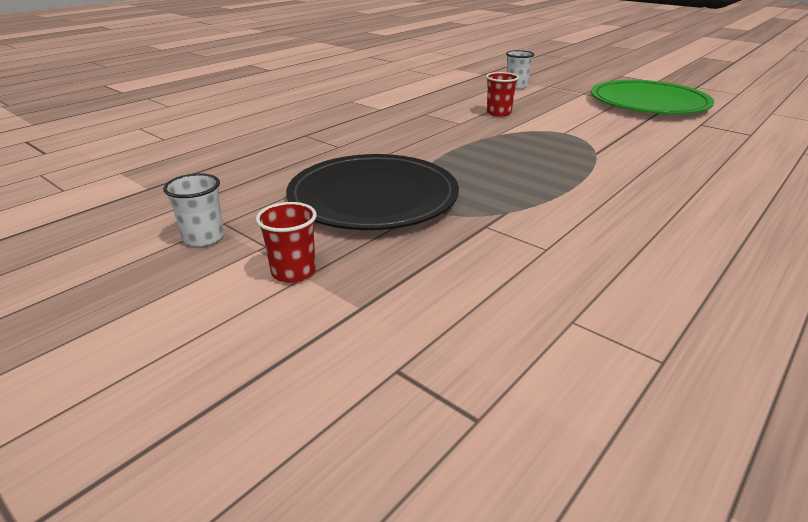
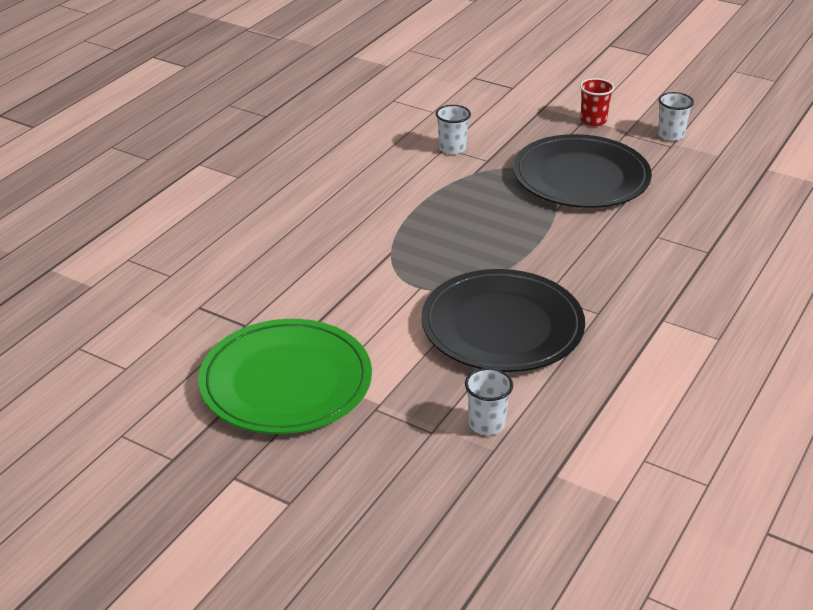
camera: 170 degrees right, 5 degrees up
(499, 113) = (502, 326): red cup -> black plate
(535, 247) = (452, 148): none -> white cup

